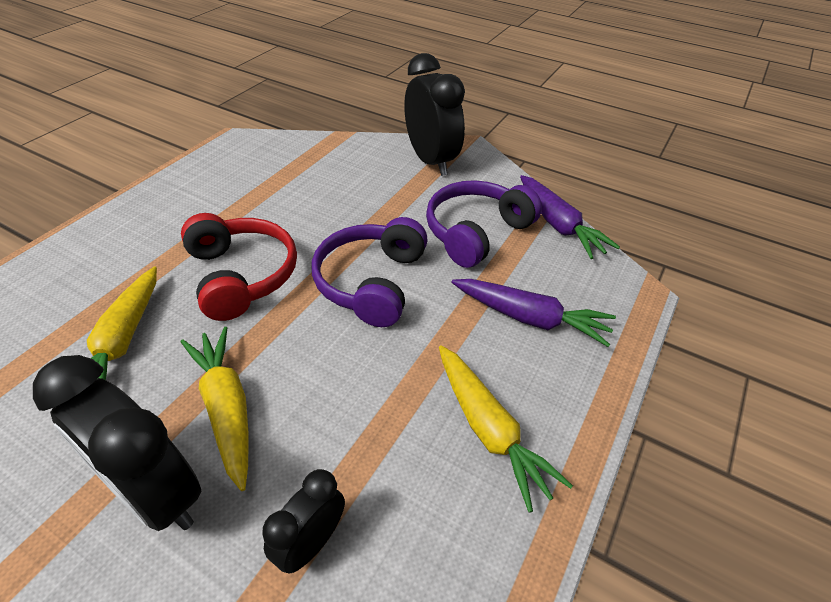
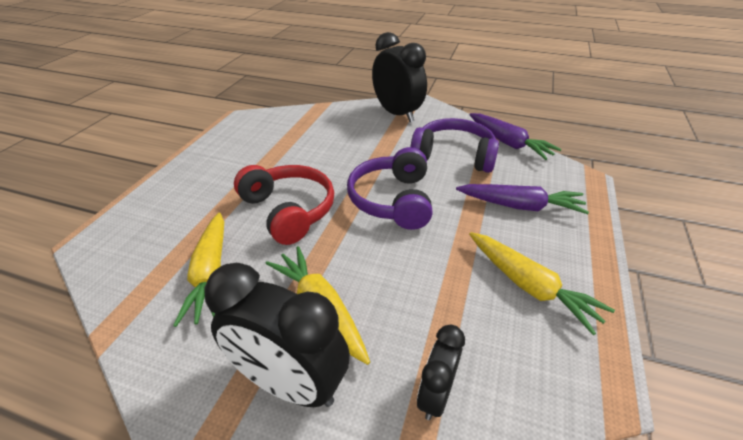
camera: 10 degrees left, 5 degrees down
(477, 232) = (453, 156): purple headphones -> purple headphones turned 75 degrees clockwise

